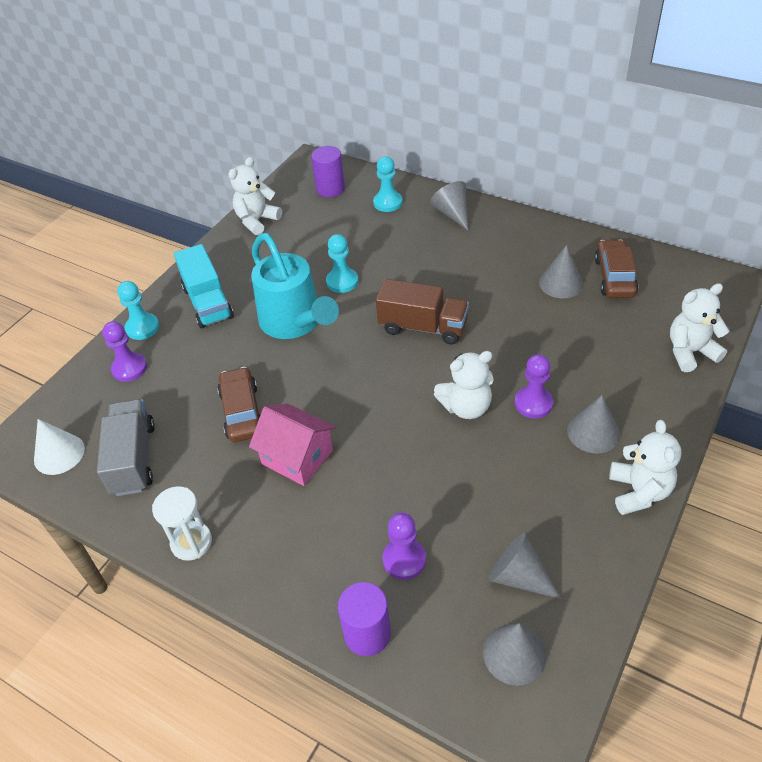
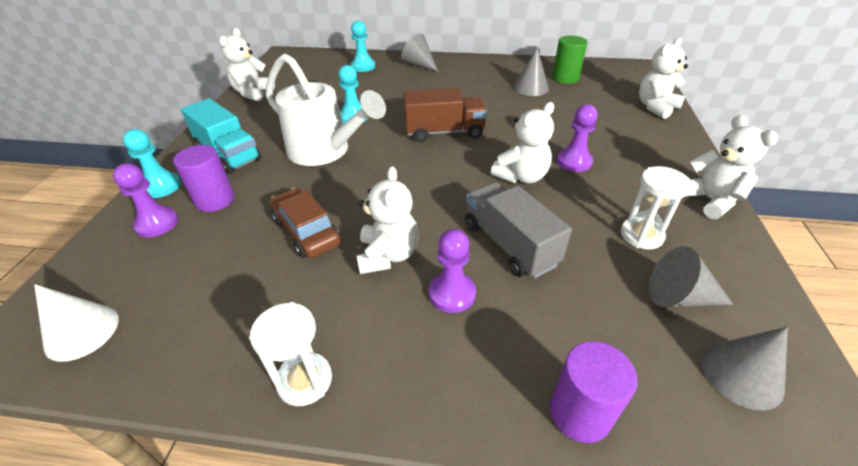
camera: 25 degrees left, 5 degrees down
(133, 459) = (190, 309): grey truck -> grey truck (509, 244)
(295, 323) = (325, 151): turquoise watering can -> white watering can
(297, 457) = (388, 255): pink house -> white teddy bear
(330, 189) = (310, 66): purple cylinder -> purple cylinder (215, 200)
(404, 560) = (561, 318): purple pawn -> purple pawn (452, 293)
(534, 508) = (641, 235): none -> white hourglass
(593, 432) = (637, 169): grey cone -> none
(614, 277) = (565, 78): brown car -> green cylinder

